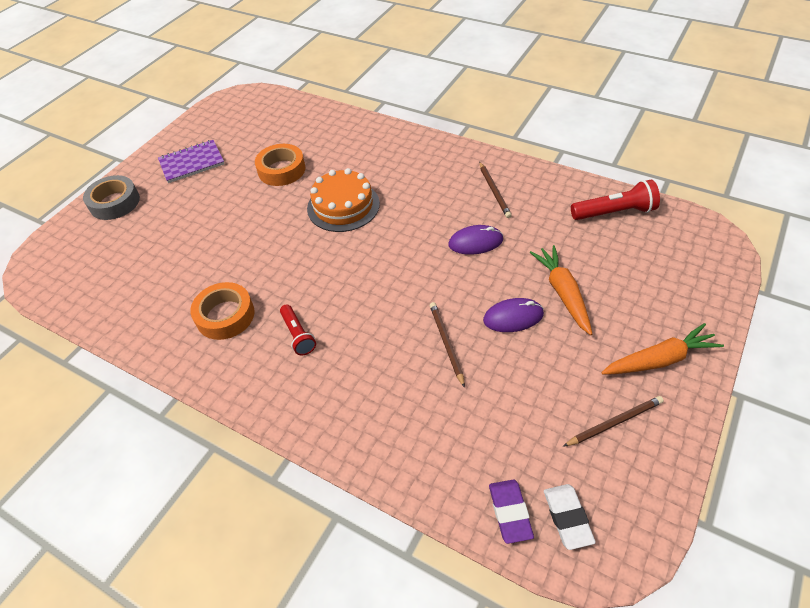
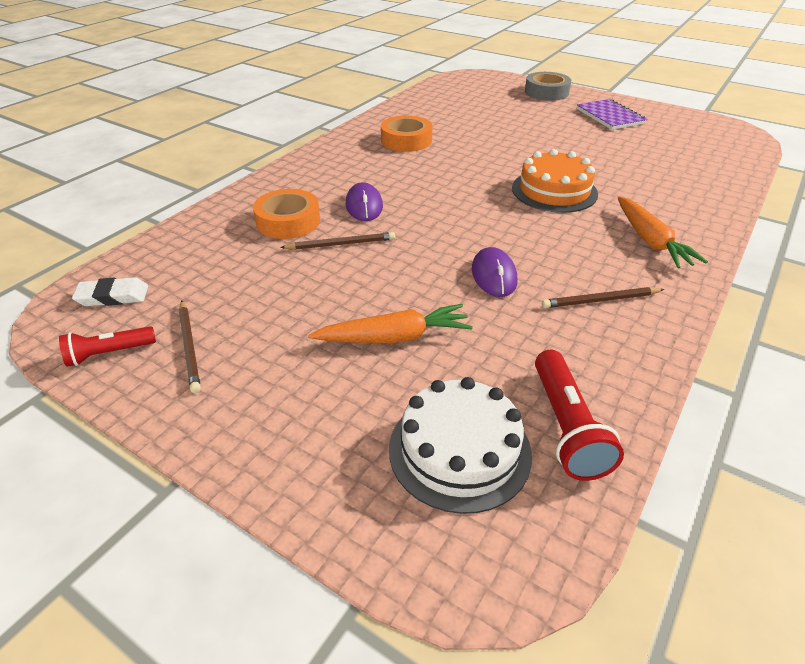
camera: 90 degrees right, 10 degrees down
(281, 170) = (610, 157): orange tape -> orange tape (288, 221)
(298, 335) = (376, 170): red flashlight -> red flashlight (109, 353)
(510, 512) = (141, 264): purple eraser -> none
(513, 317) = (364, 291): purple mouse -> purple mouse (364, 205)
(650, 255) = (459, 450): none -> white cake
(659, 359) = (256, 408): orange carrot -> orange carrot (650, 241)

